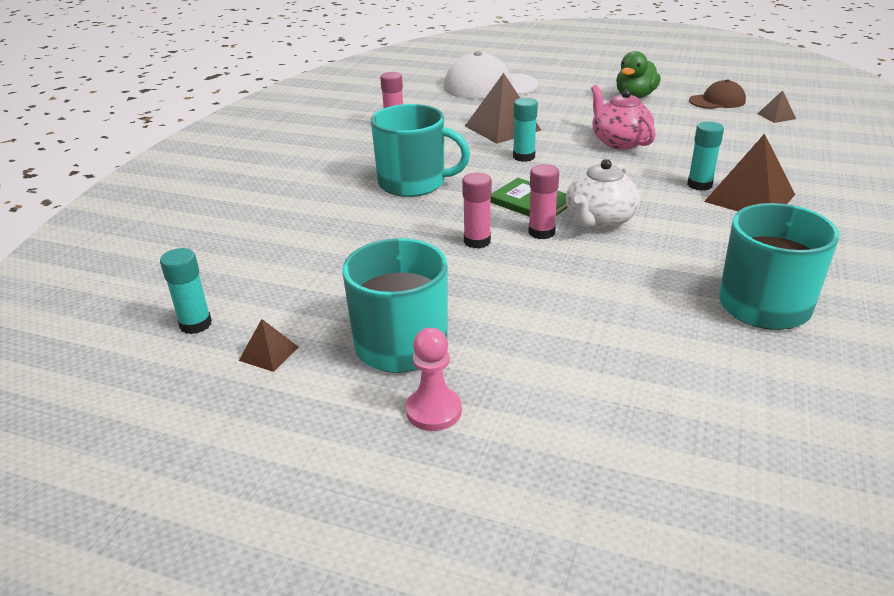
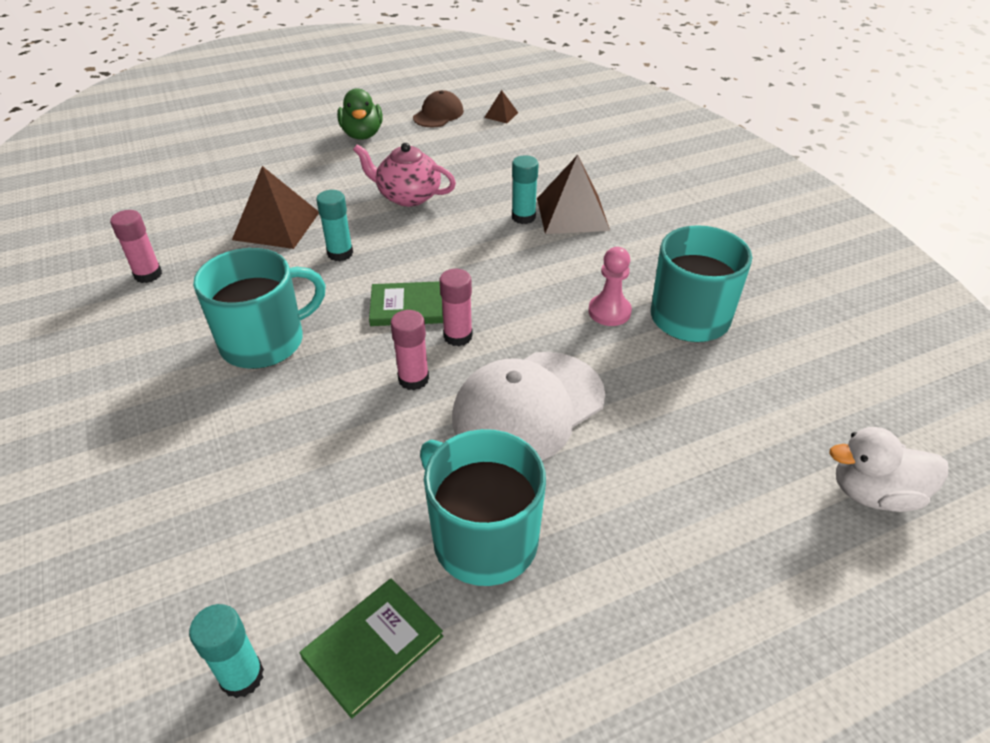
camera: 45 degrees left, 10 degrees up
(269, 353) = (373, 647): brown pyramid -> green book
(433, 411) = (592, 587): pink pawn -> pink pawn (609, 312)
(490, 86) = (197, 174): white cap -> white cap (528, 407)
(599, 221) = (490, 297): white teapot -> none
(776, 512) = (874, 493): none -> white duck

